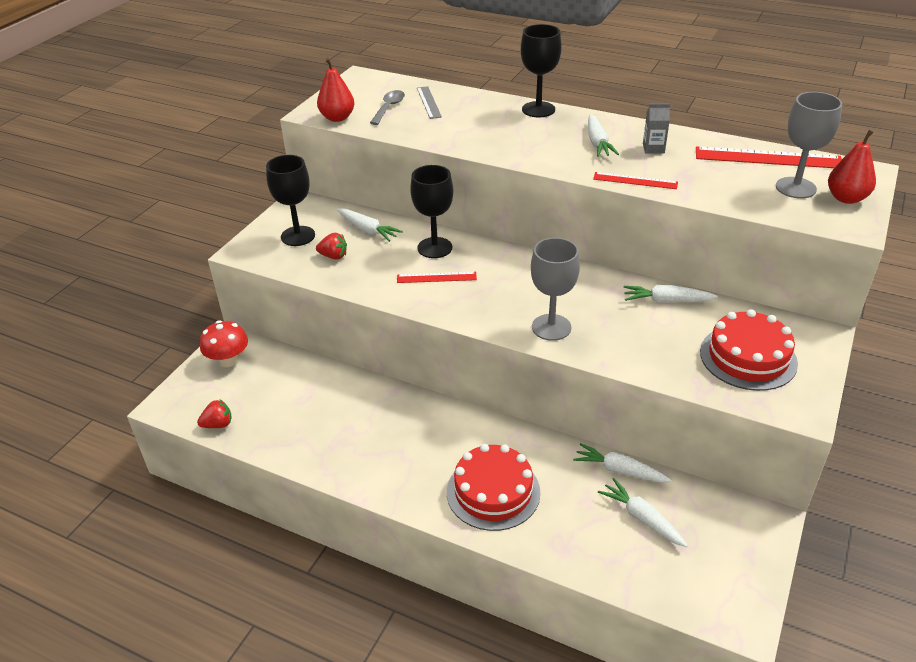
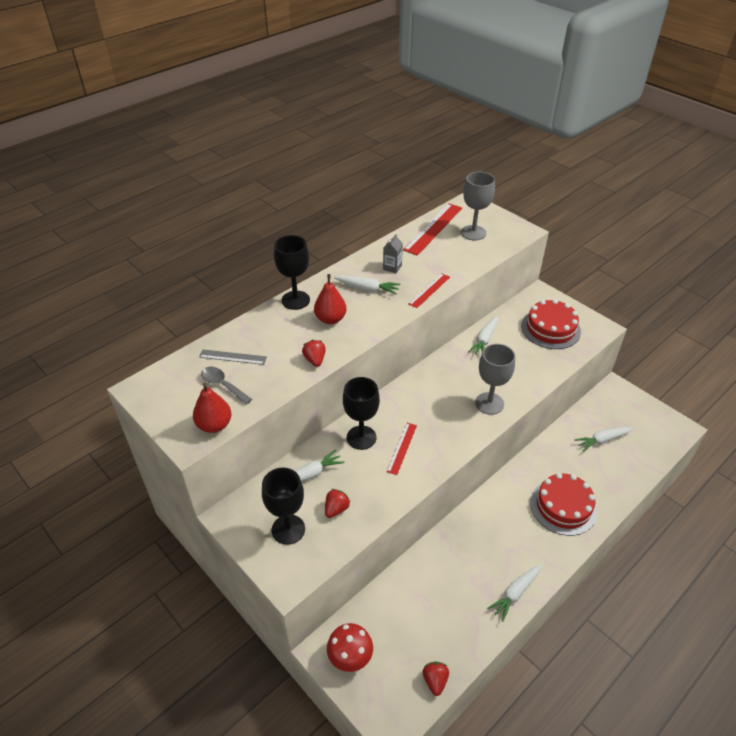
camera: 70 degrees left, 5 degrees up
(456, 141) = (315, 360): none -> red strawberry
(619, 470) = (562, 435): white carrot -> white carrot (515, 593)
(846, 198) = (494, 221): red pear -> red pear (330, 319)

